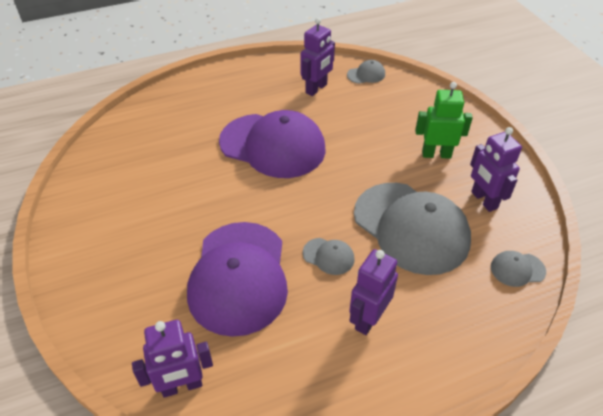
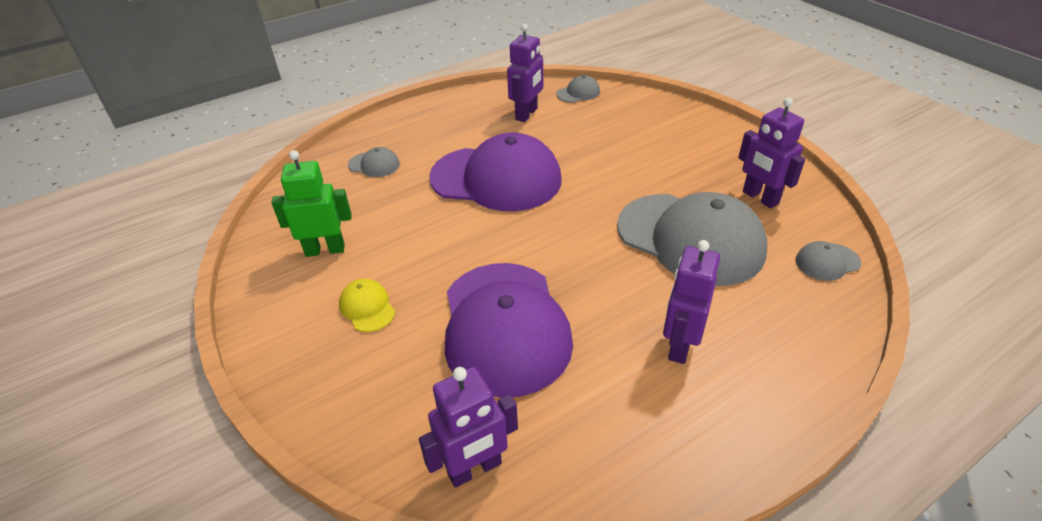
camera: 10 degrees left, 5 degrees down
(142, 241) = (367, 307): none -> yellow cap
(328, 256) = (606, 285): grey cap -> grey cap (374, 165)
(436, 154) = (688, 160): green robot -> green robot (325, 250)

